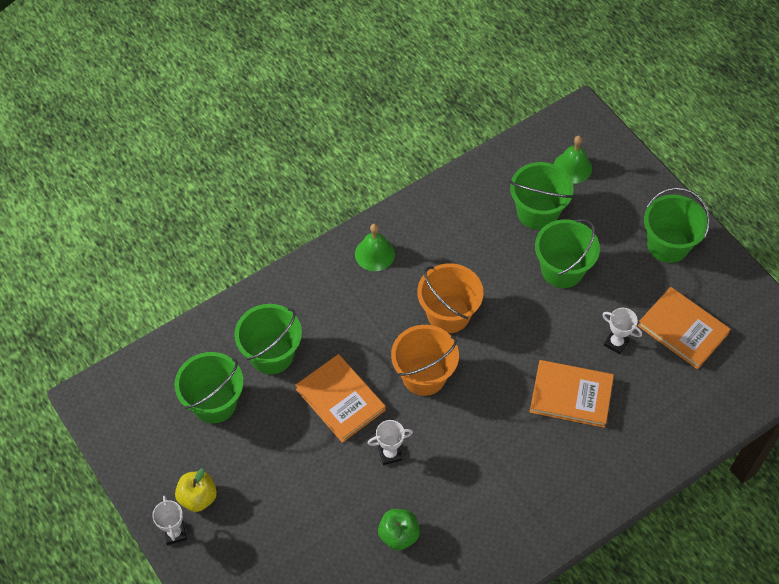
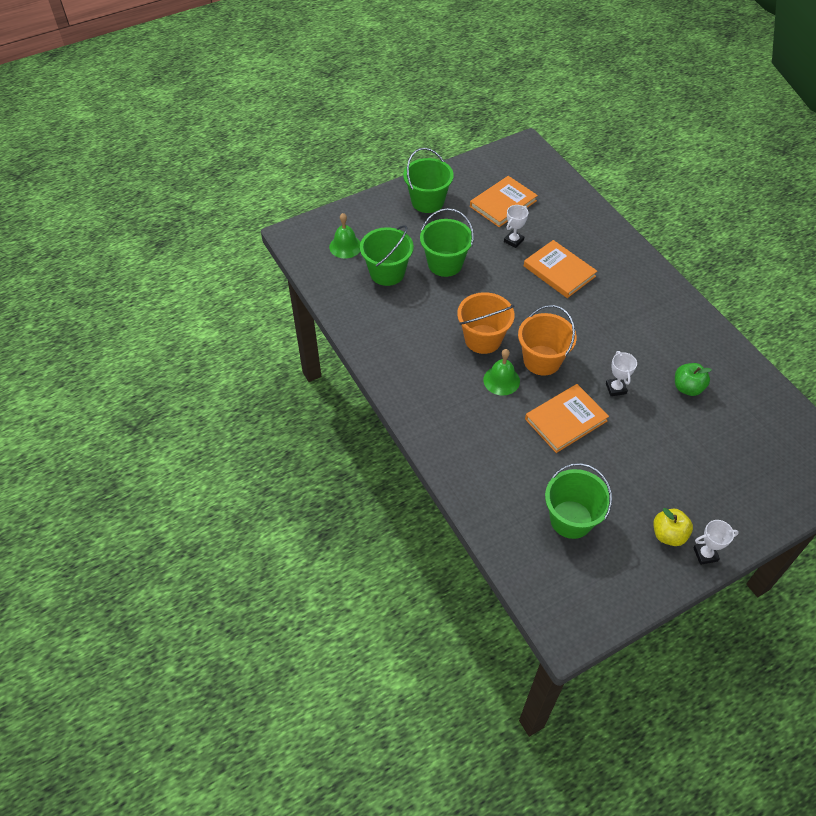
camera: 85 degrees left, 5 degrees down
(271, 354) = (520, 470): green bucket -> none
(374, 254) = (417, 386): green bell -> green bell (501, 380)
(571, 395) = (559, 271): orange book -> orange book turned 60 degrees counterclockwise

